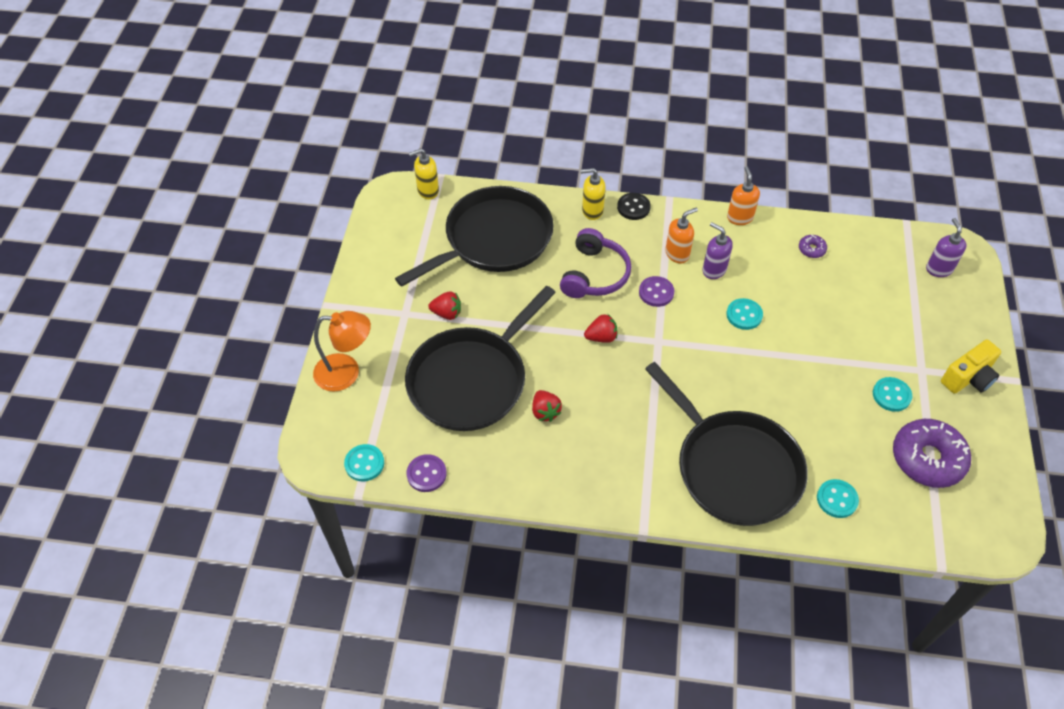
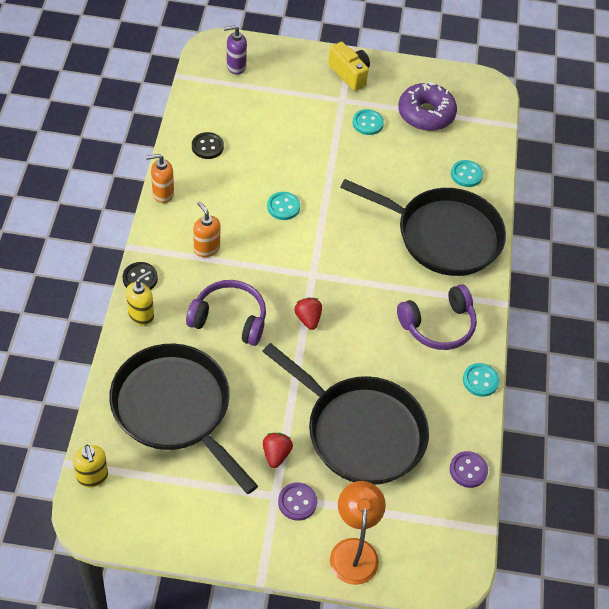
camera: 95 degrees left, 0 degrees up
(364, 463) = (461, 526): turquoise button -> turquoise button (480, 380)
(545, 412) = (394, 369): red strawberry -> none
(592, 211) = (141, 315): yellow soap dispenser -> yellow soap dispenser turned 135 degrees counterclockwise
(605, 456) = (438, 325): none -> purple headphones
(656, 292) = (254, 270): purple button -> purple button (297, 502)
(714, 270) = (228, 222): purple soap dispenser -> none
(734, 468) = (443, 235): black pan -> black pan turned 60 degrees clockwise
(811, 249) = (207, 147): purple donut -> black button

